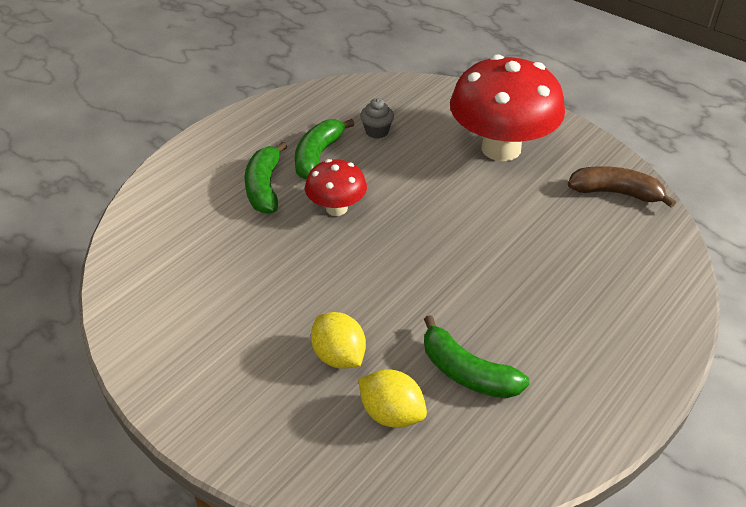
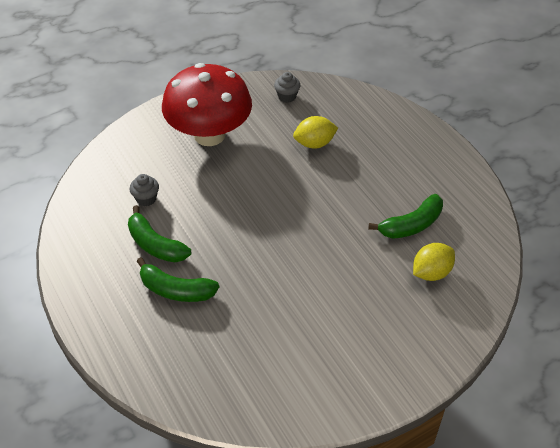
camera: 70 degrees left, 5 degrees up
(336, 208) = (226, 249): red mushroom -> none
(339, 356) = (374, 287): yellow lemon -> yellow lemon (314, 143)
(615, 193) = (287, 96): brown banana -> grey cupcake

